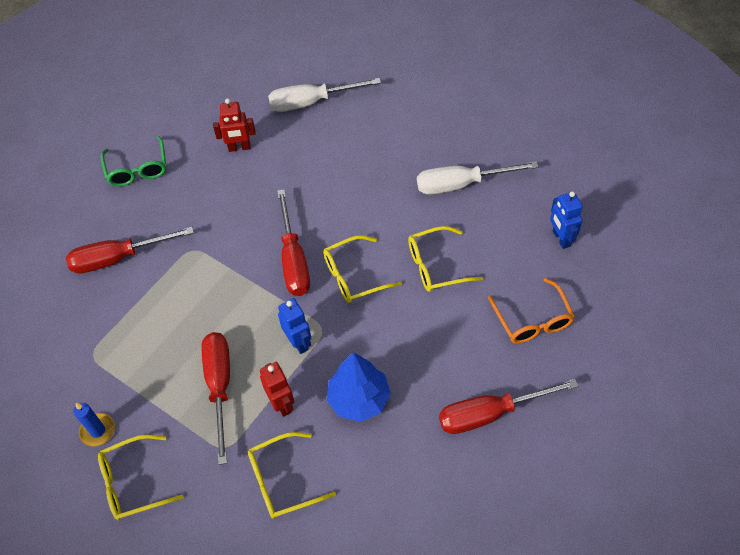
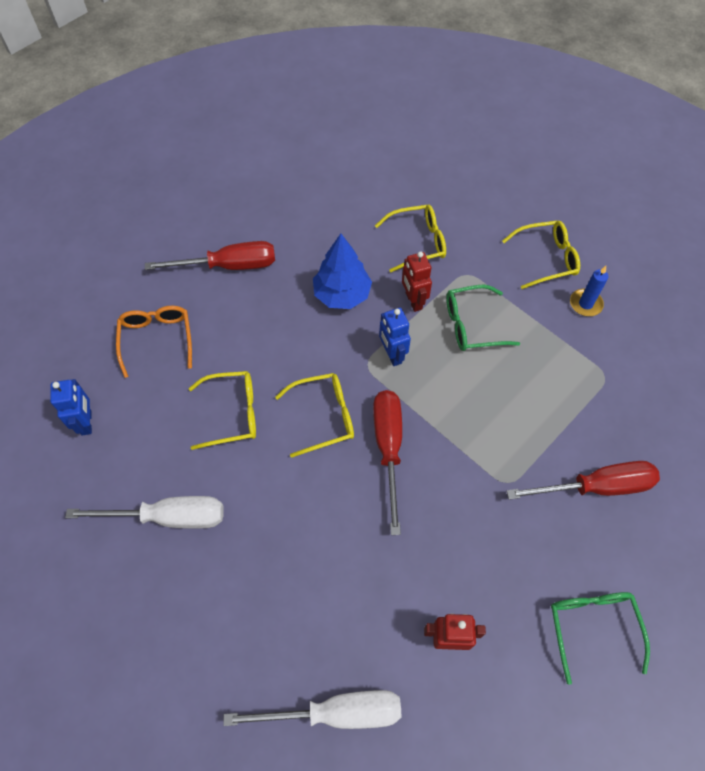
camera: 175 degrees left, 5 degrees up
(220, 387) = (472, 325): red screwdriver -> green glasses

